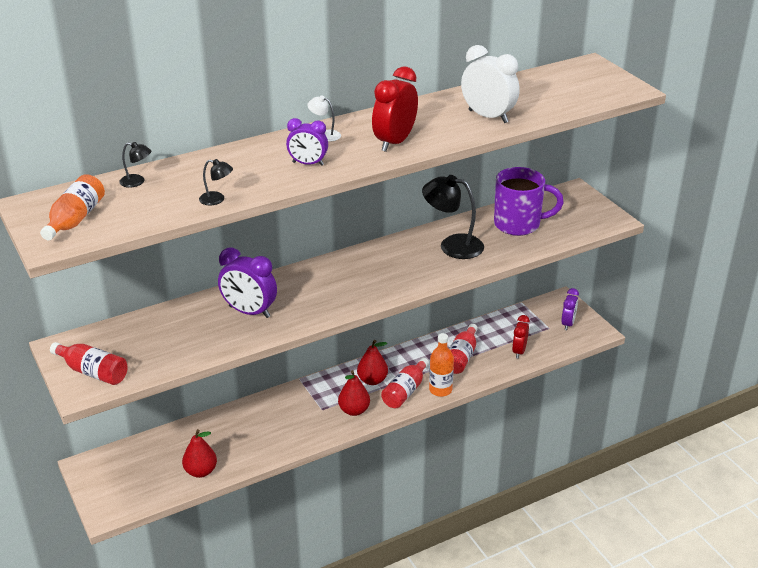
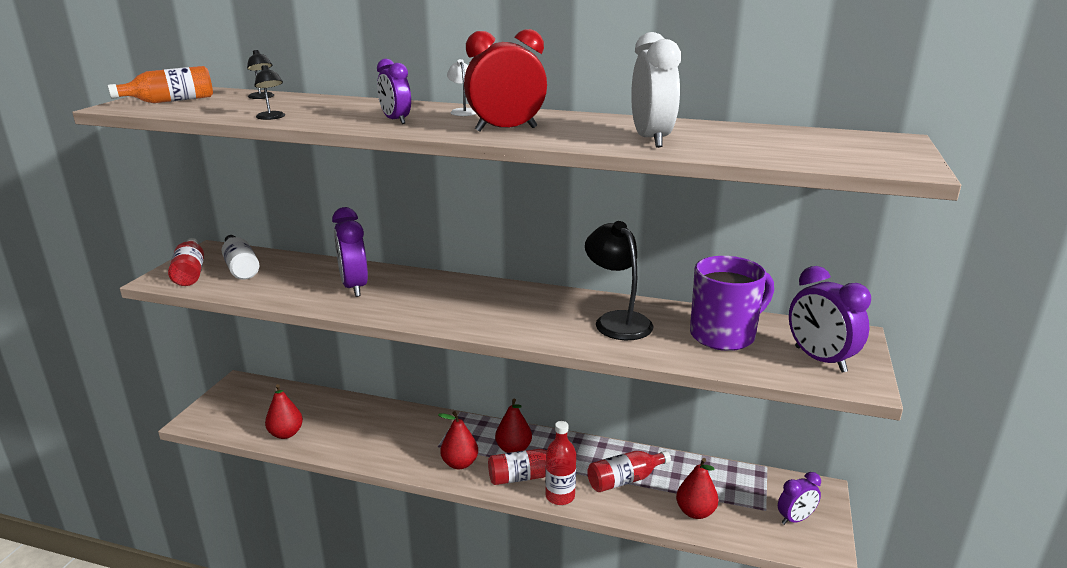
camera: 45 degrees right, 10 degrees down
(125, 345) = (240, 267): none -> white bottle
(440, 390) = (560, 496): orange bottle -> red bottle
(519, 224) = (724, 335): purple mug -> purple mug turned 75 degrees counterclockwise
(519, 351) = (695, 512): red clock -> red pear
(580, 215) = (820, 359): none -> purple clock

